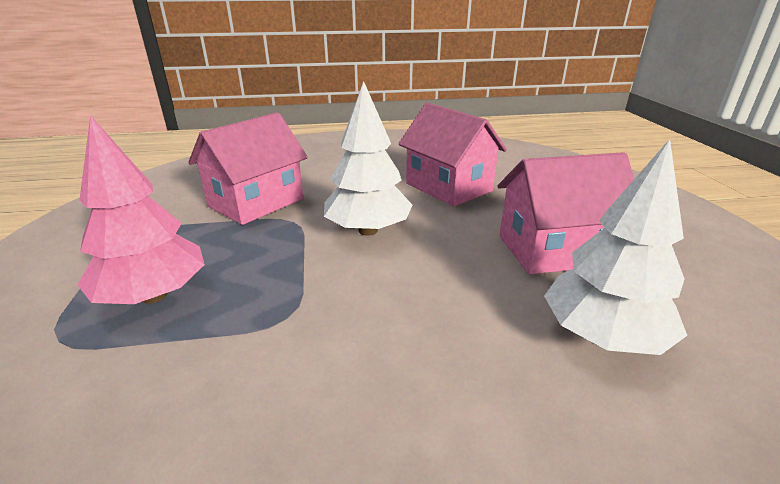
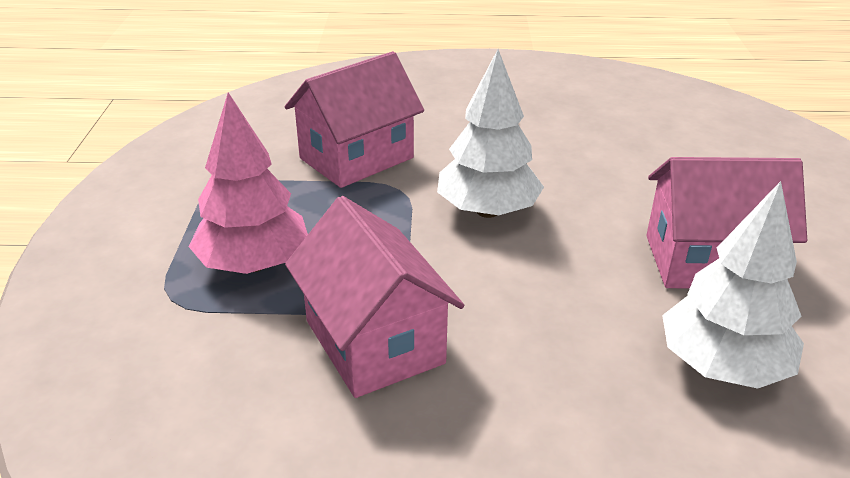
camera: 10 degrees right, 5 degrees up
(448, 187) = (601, 158): pink house -> pink house (374, 342)

